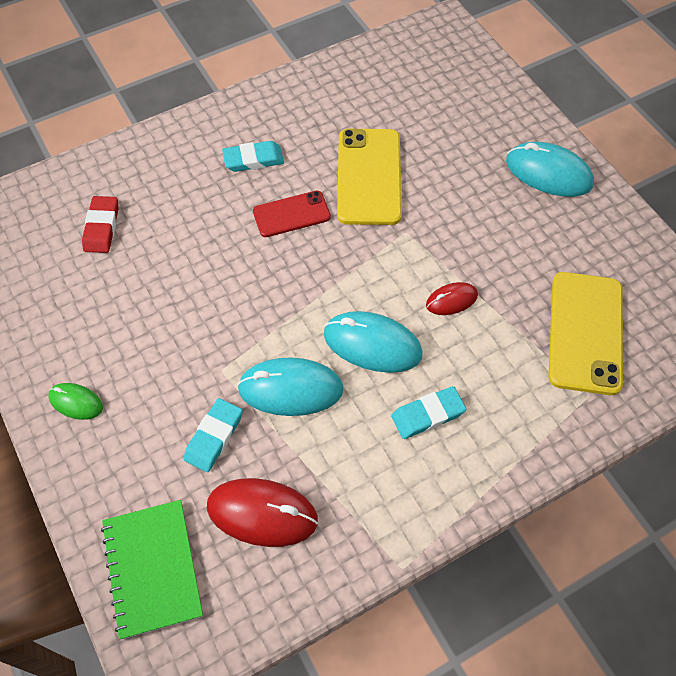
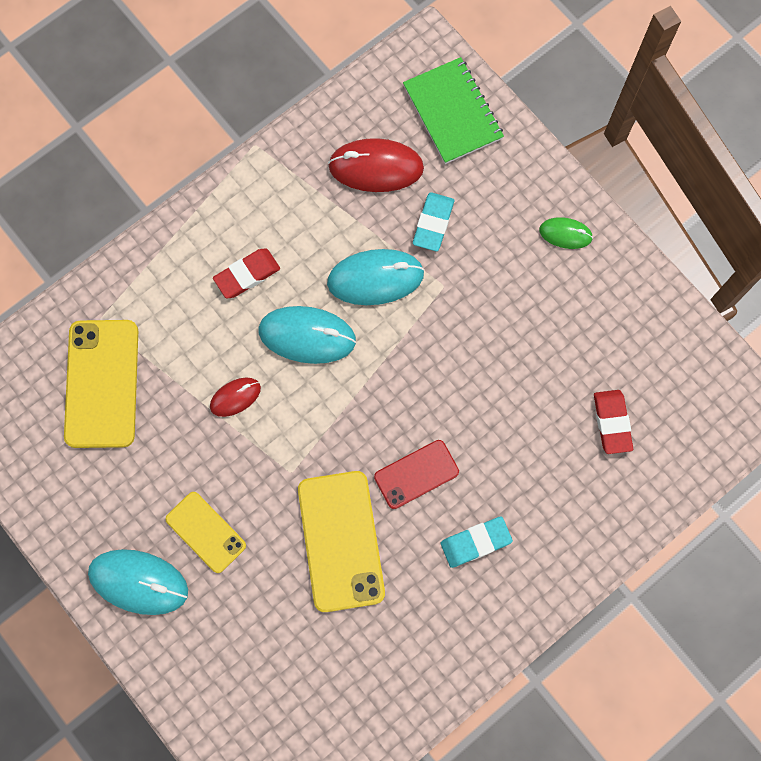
camera: 170 degrees right, 15 degrees up
(428, 415) = (247, 275): turquoise eraser -> red eraser
(487, 199) = (206, 532): none -> yellow phone

